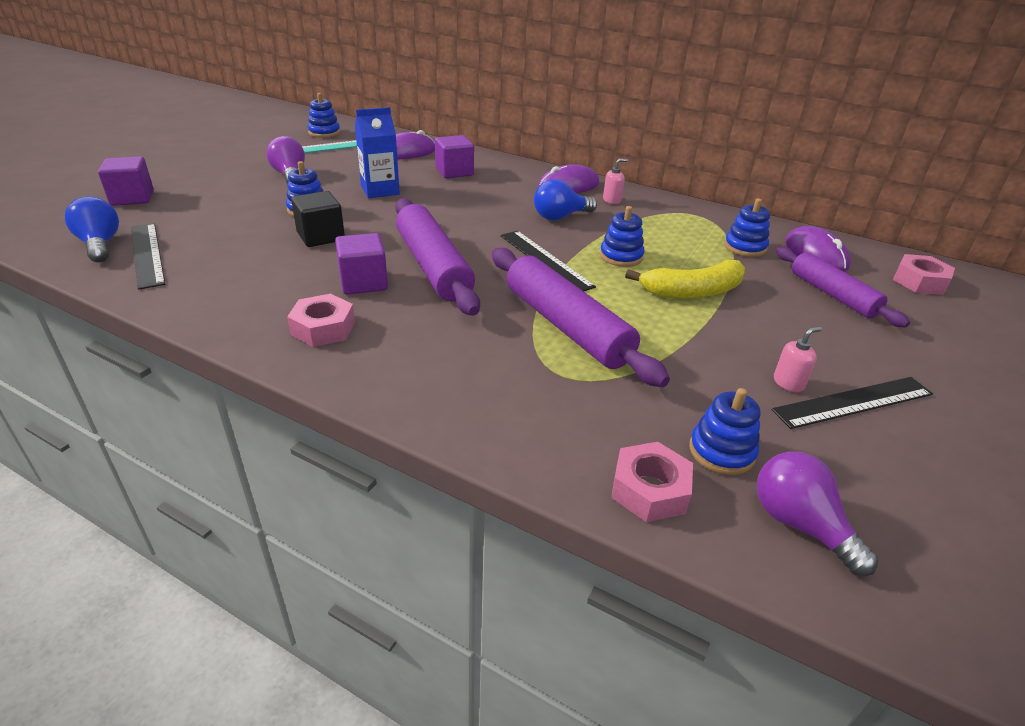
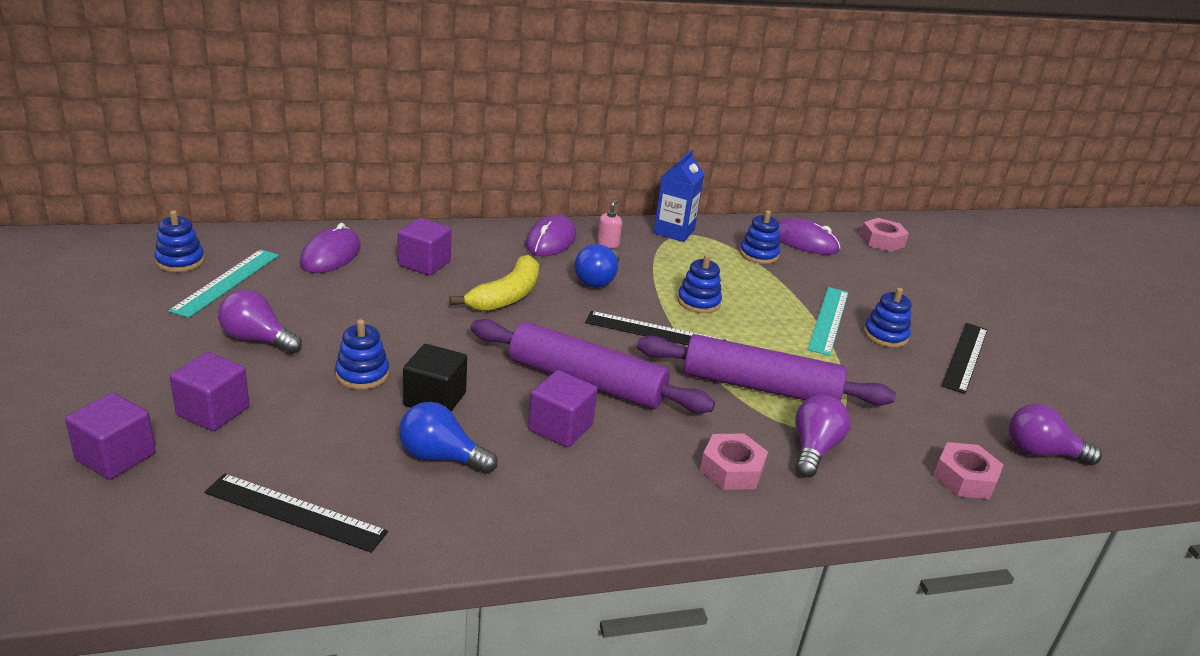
camera: 45 degrees left, 5 degrees down
(100, 245) = (213, 532): blue light bulb -> blue light bulb (441, 457)
(206, 197) = (213, 411): none -> purple cube
(323, 328) = (608, 488): pink nut -> pink nut (732, 469)
(380, 190) = (392, 318): blue carton -> blue carton (674, 231)
(531, 387) = (814, 449): none -> purple light bulb
(692, 292) = (785, 313): yellow banana -> yellow banana (506, 296)
(721, 451) = (958, 430): blue stacking toy -> blue stacking toy (885, 335)
(732, 312) = (829, 320): none -> turquoise ruler
(788, 383) = (924, 361): pink soap dispenser -> none
(833, 295) = (857, 275): purple rolling pin -> none

